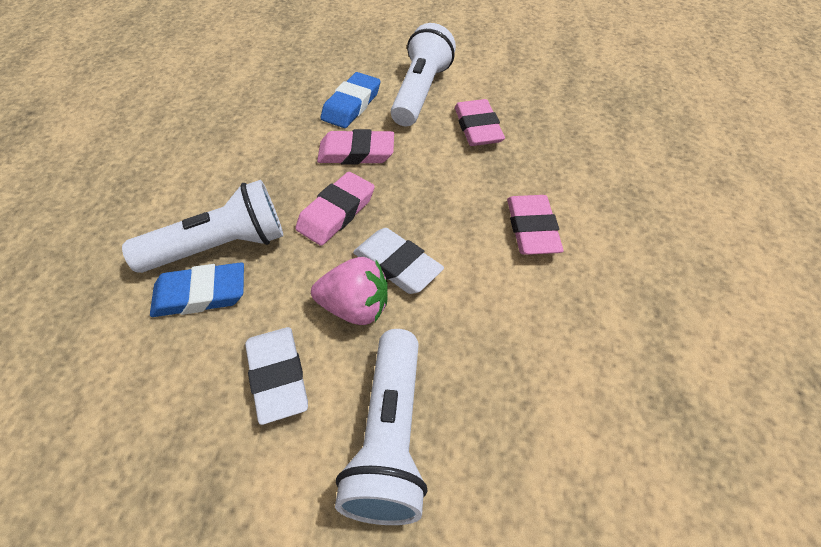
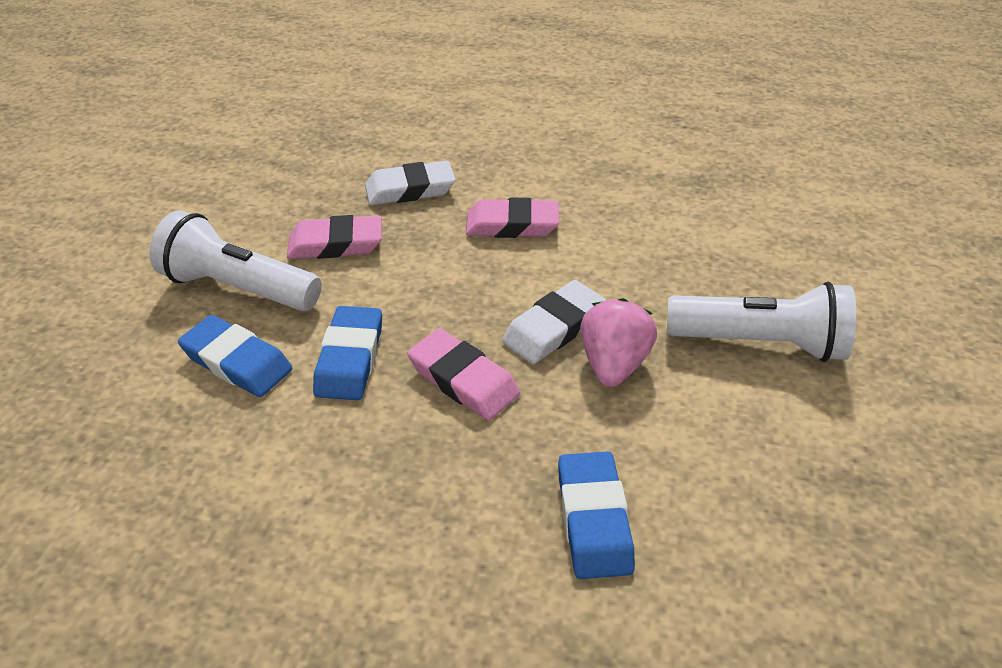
camera: 85 degrees left, 10 degrees down
(220, 246) = (510, 505): white flashlight -> none
(278, 376) = (706, 429): white eraser -> white eraser (410, 189)
(356, 152) = (350, 358): pink eraser -> blue eraser

